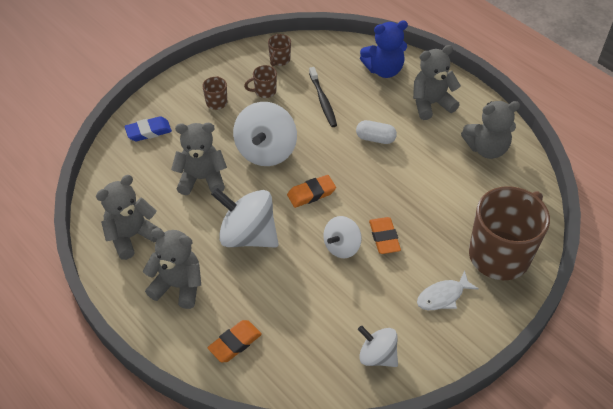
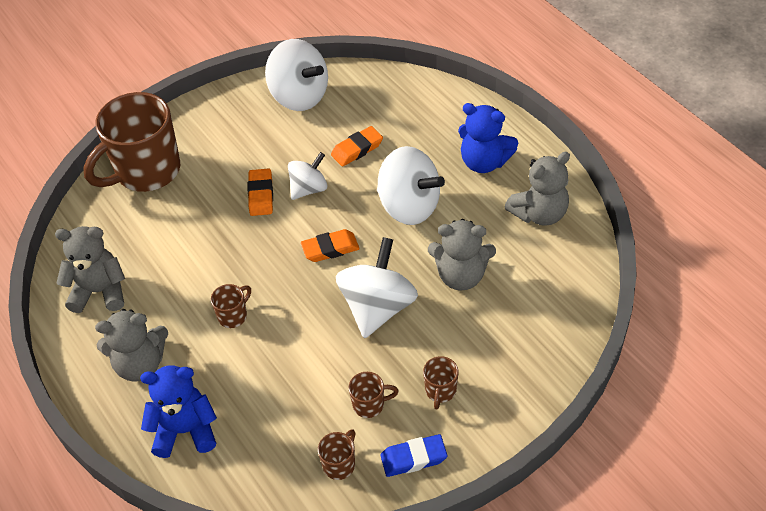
camera: 170 degrees left, 0 degrees up
(148, 131) = (534, 349): blue eraser -> blue eraser (413, 458)
(178, 286) = (484, 162): grey teddy bear -> blue teddy bear
(235, 343) = (428, 112): orange eraser -> orange eraser (357, 149)
(323, 101) = (288, 380): black toothbrush -> none
(375, 138) = (233, 316): white capsule -> brown mug
(377, 356) = (299, 96): white spinning top -> white spinning top, size x1.66
(443, 296) = (221, 138): white fish -> none

